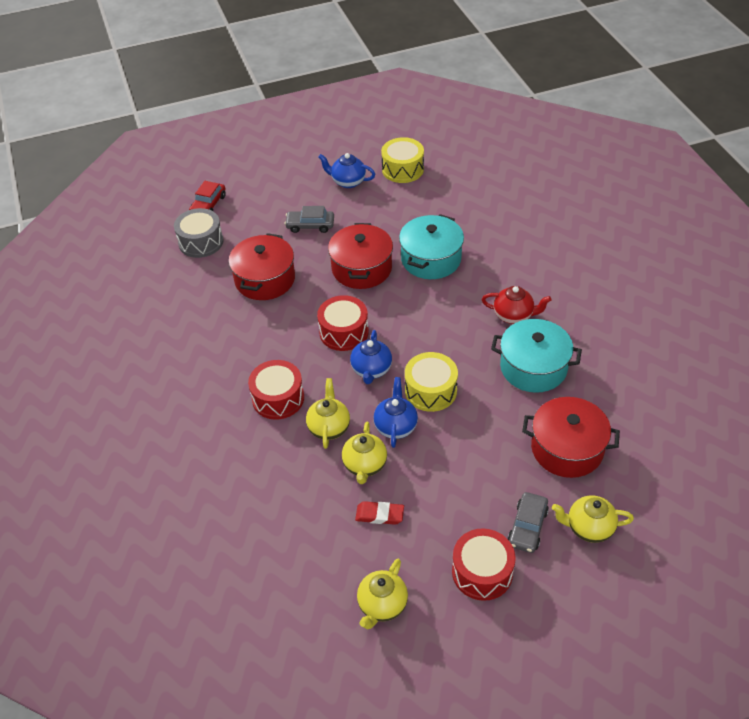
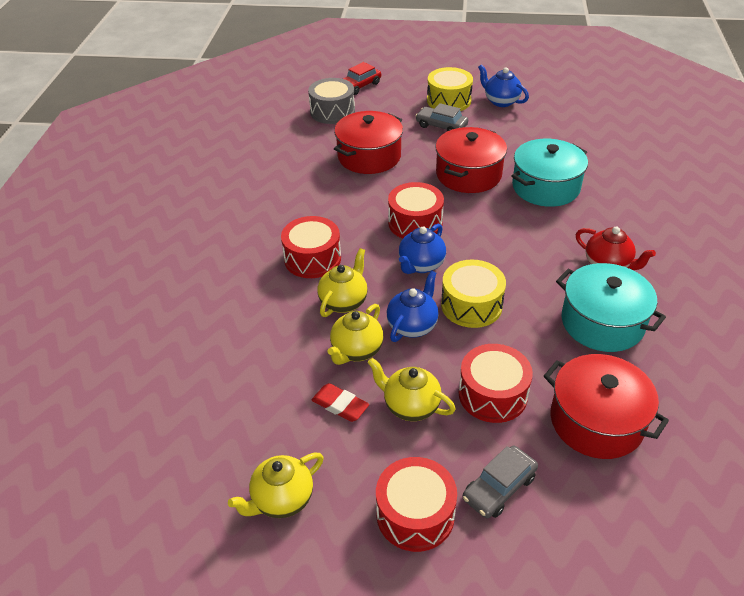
camera: 25 degrees right, 5 degrees down
(402, 169) = (563, 105): yellow drum -> yellow drum (449, 101)
(486, 458) = (492, 394): none -> red drum
(589, 528) = (576, 521): yellow teapot -> yellow teapot (410, 406)

